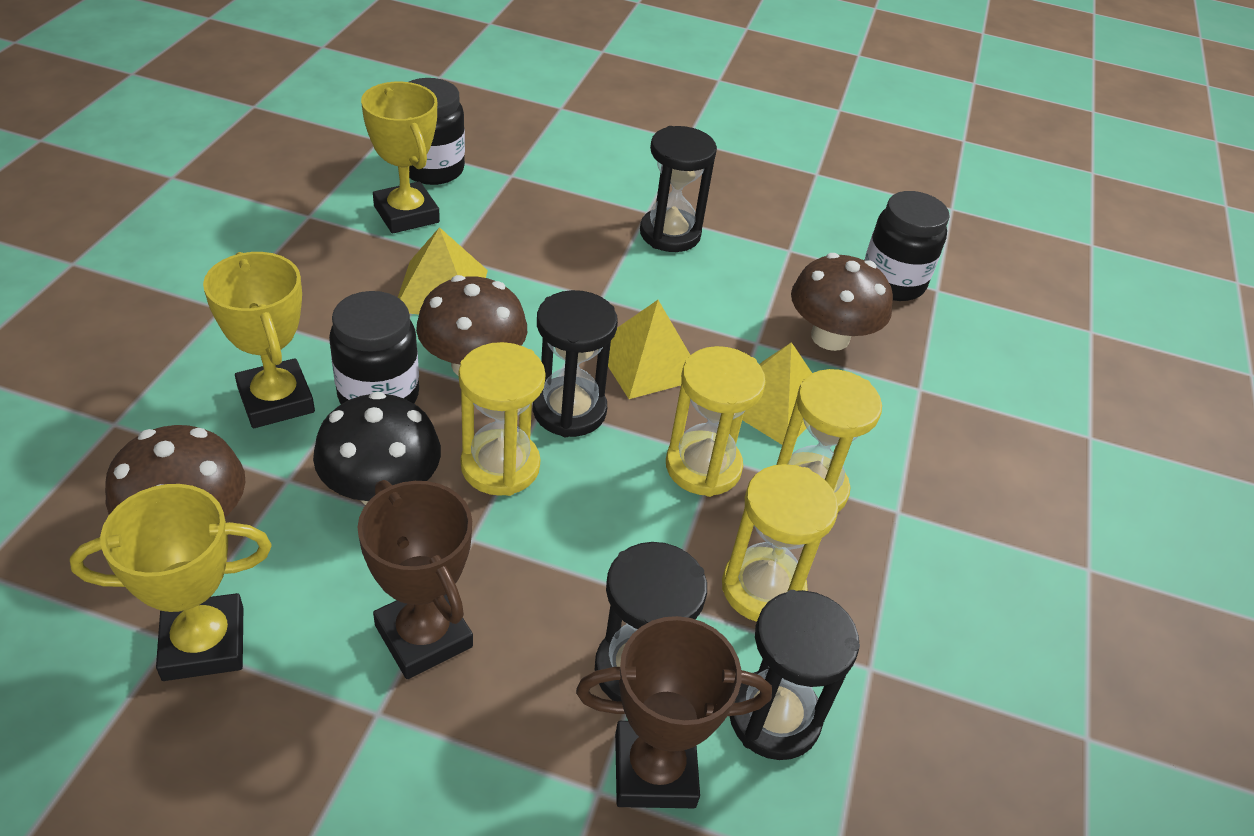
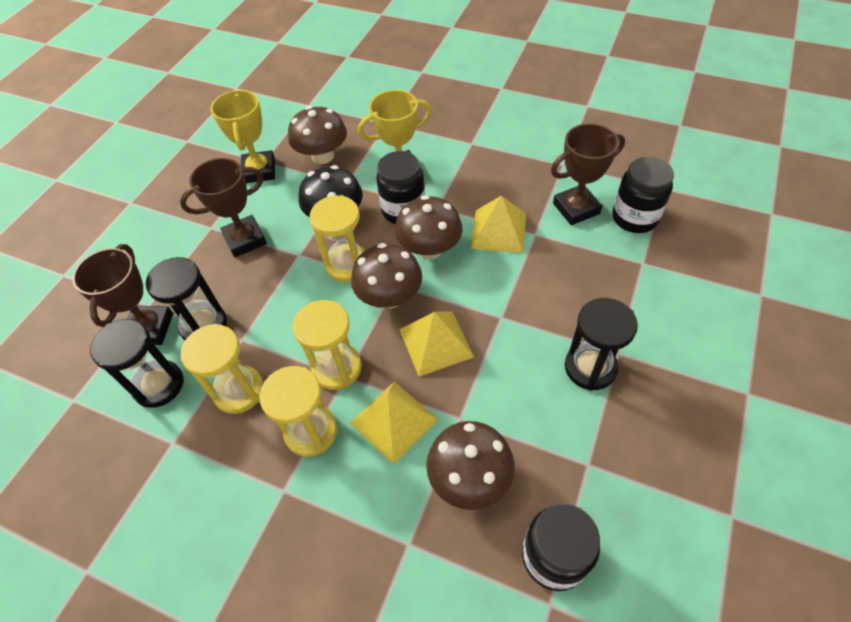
camera: 105 degrees right, 10 degrees up
(406, 214) = (576, 208): yellow trophy -> brown trophy
(569, 410) = (389, 297): black hourglass -> brown mushroom

